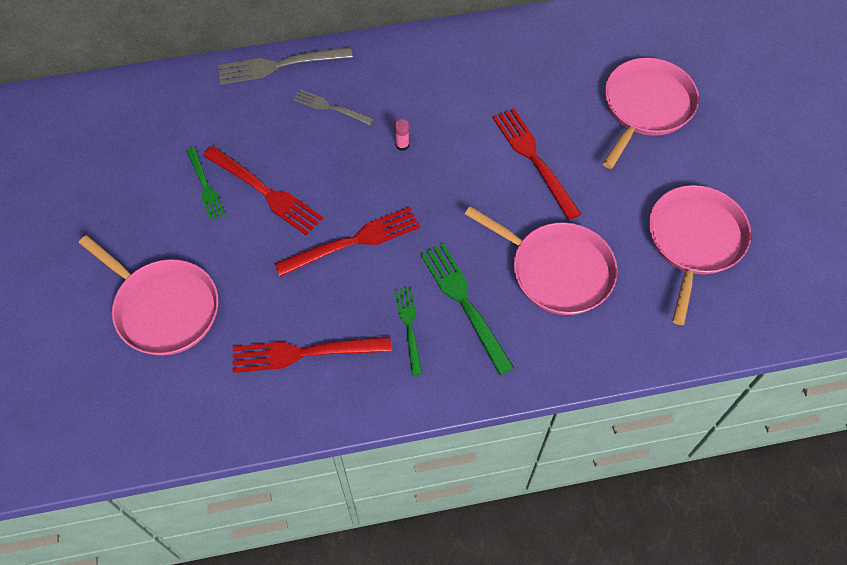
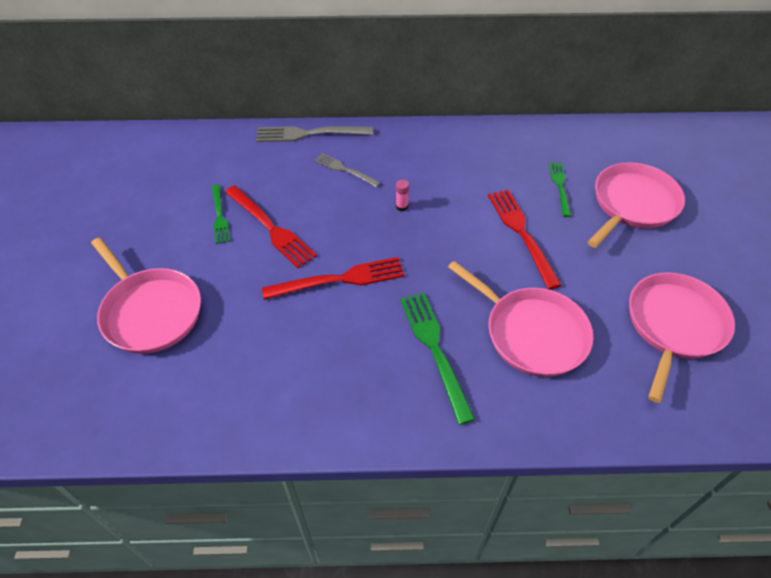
camera: 10 degrees right, 10 degrees down
(304, 353) = (268, 372): red fork -> none
(409, 326) = (376, 363): green fork -> green fork (559, 186)

